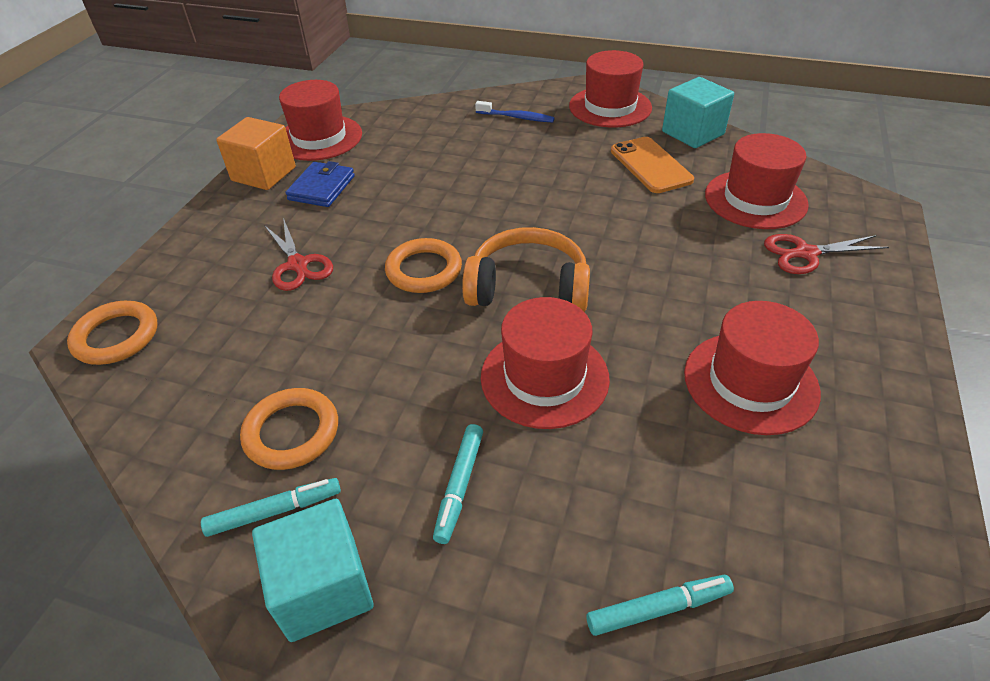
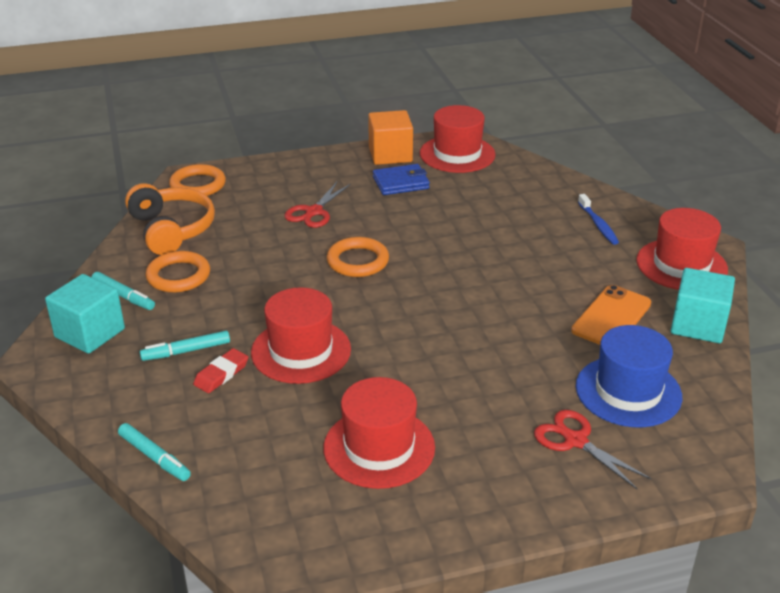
camera: 55 degrees right, 10 degrees down
(528, 288) = (383, 312): orange headphones -> orange headphones (171, 230)
(533, 467) = (221, 374): none -> red eraser
(755, 199) = (628, 391): red hat -> blue hat

